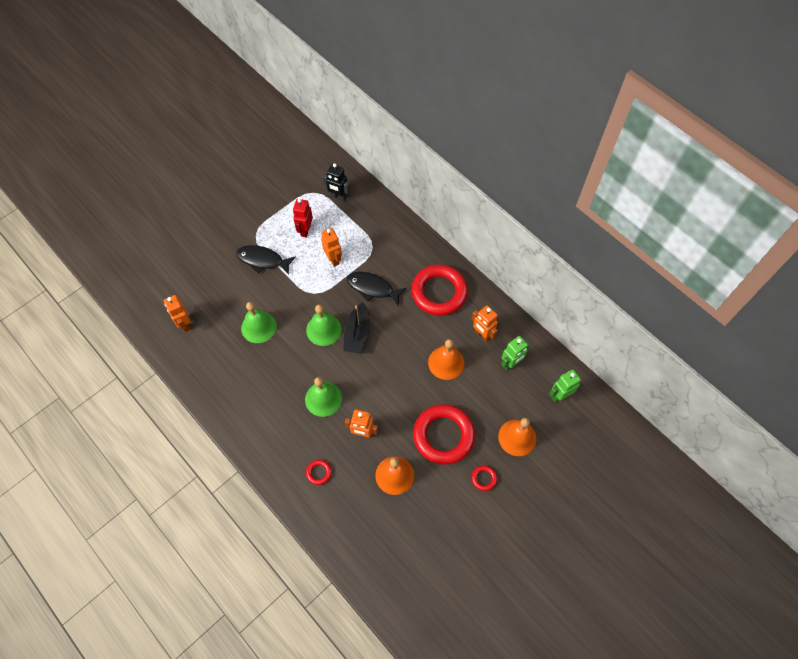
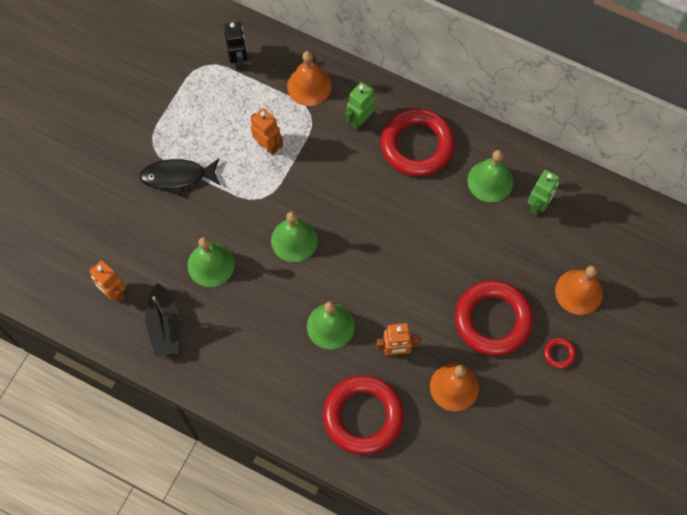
camera: 20 degrees left, 5 degrees up
(305, 230) = (215, 119): red robot -> none
(319, 472) = (363, 416): red ring -> red ring, size x2.45
(338, 197) = (239, 61): black robot -> black robot turned 105 degrees counterclockwise
(357, 334) = (338, 231): black boat -> black boat (165, 326)
(373, 288) = (333, 167): black fish -> none
(446, 362) = (460, 230): orange bell -> orange bell (309, 86)
(482, 334) = (490, 181): orange robot -> green bell
(560, 395) = (609, 224): green robot -> green robot (360, 120)

